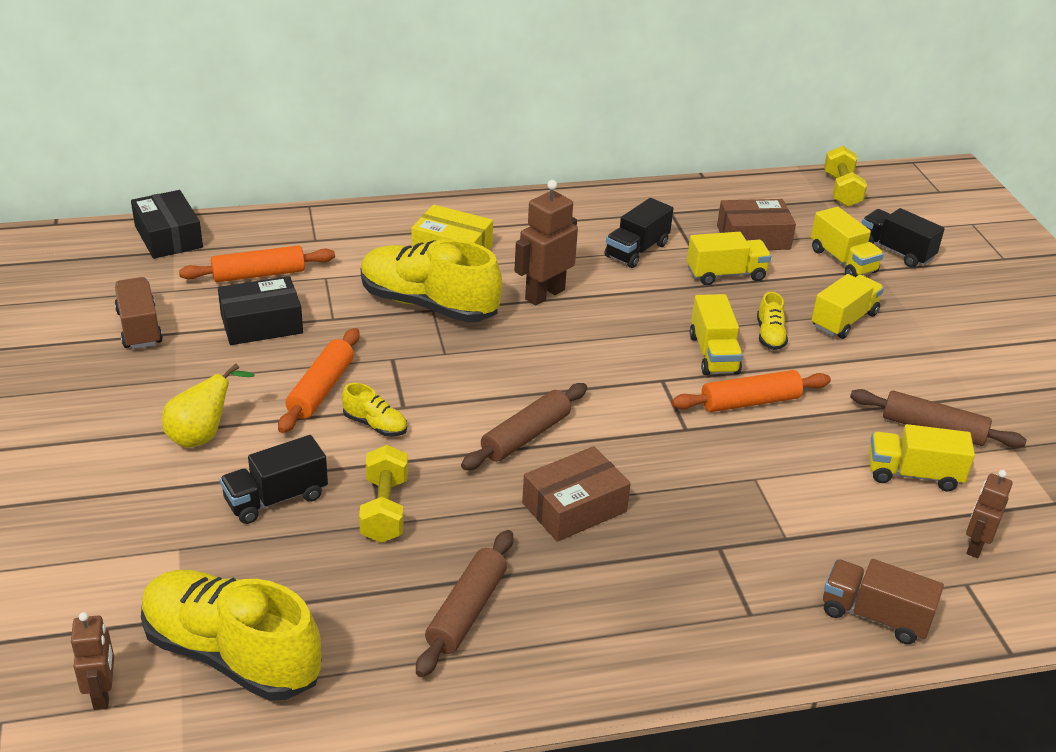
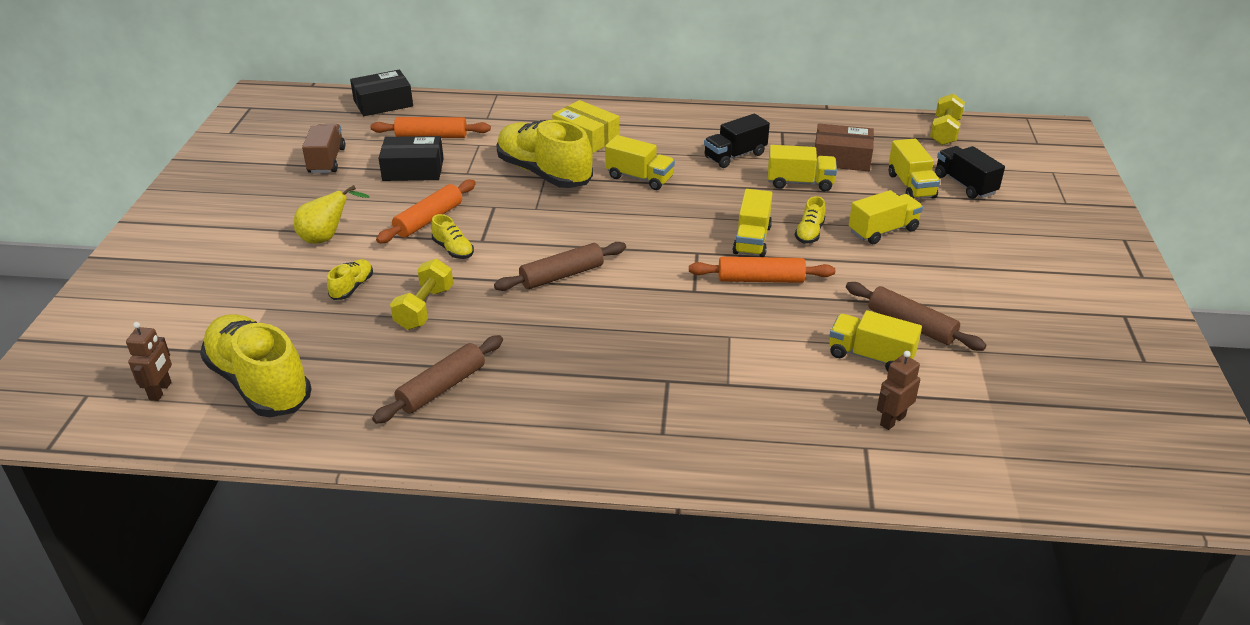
camera: 20 degrees right, 0 degrees up
(168, 237) = (383, 103): black box -> black box turned 75 degrees clockwise
(276, 499) = (352, 287): black truck -> yellow shoe
(544, 294) = (639, 178): brown robot -> yellow truck
(574, 507) = (568, 331): brown box -> none
(874, 616) = (767, 455): brown truck -> none

